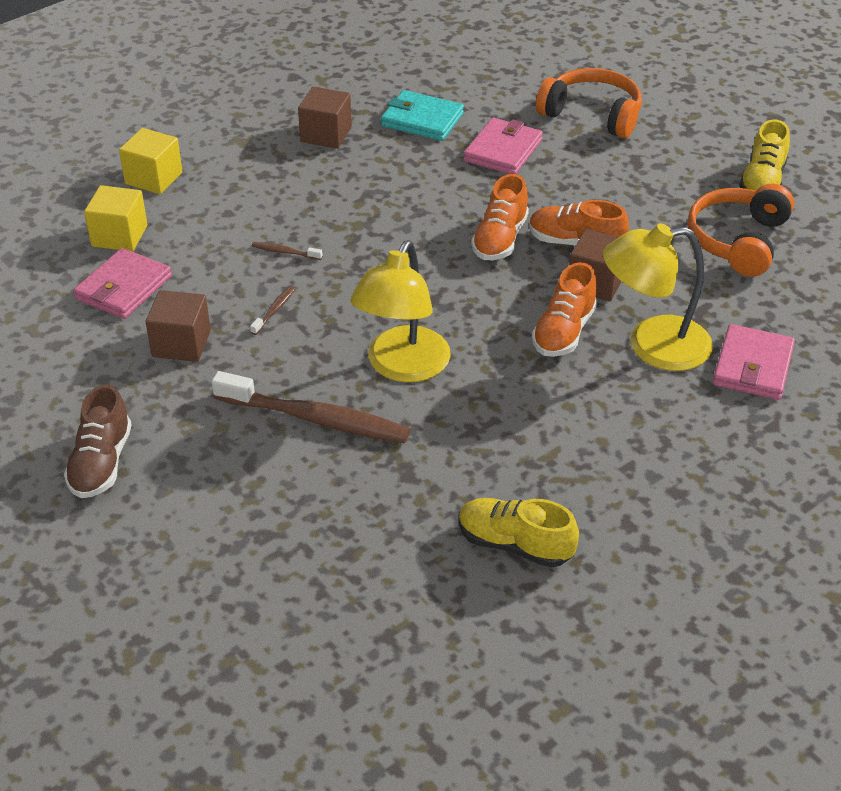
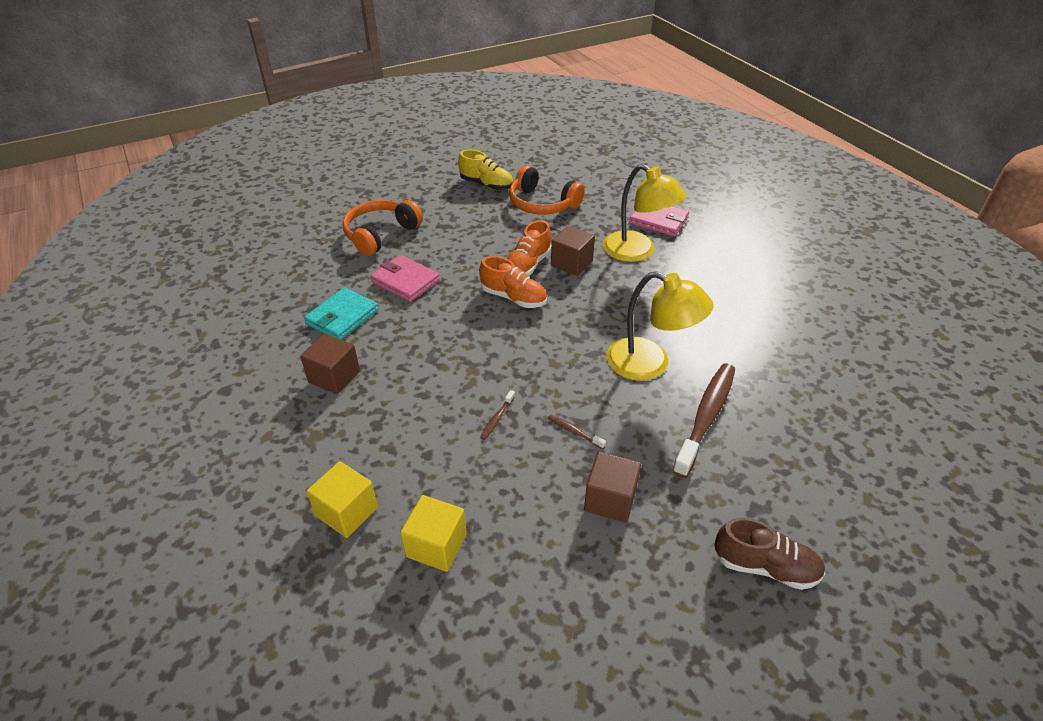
camera: 80 degrees left, 0 degrees up
(123, 288) = (521, 543): pink wallet -> none
(515, 544) = (817, 334): yellow shoe -> none
(564, 332) = (619, 284): orange shoe -> none
(652, 346) = (637, 252): yellow lamp -> yellow lamp turned 45 degrees counterclockwise

